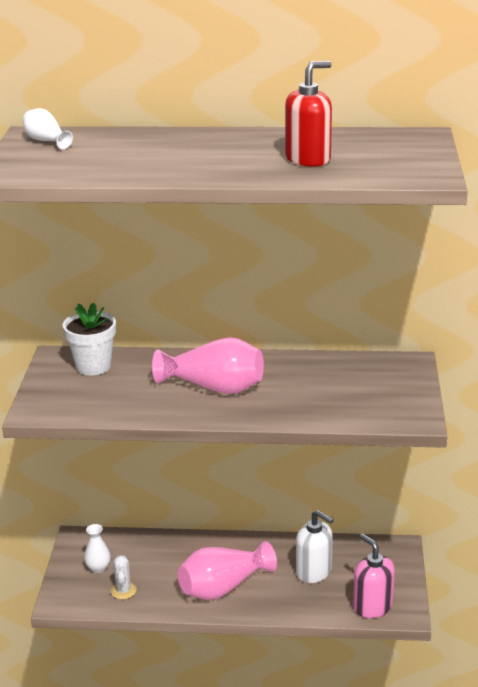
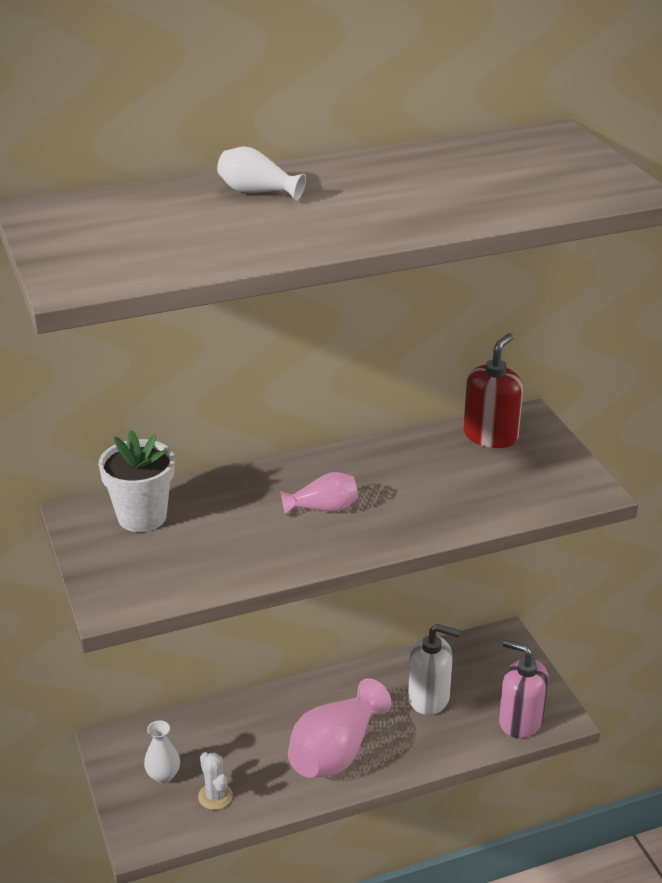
camera: 25 degrees left, 5 degrees up
(46, 141) = (75, 219): white vase -> white vase (257, 192)
(214, 387) = (323, 508): pink vase -> pink vase, size x0.52
(308, 159) = (458, 190): red soap dispenser -> red soap dispenser (490, 435)

